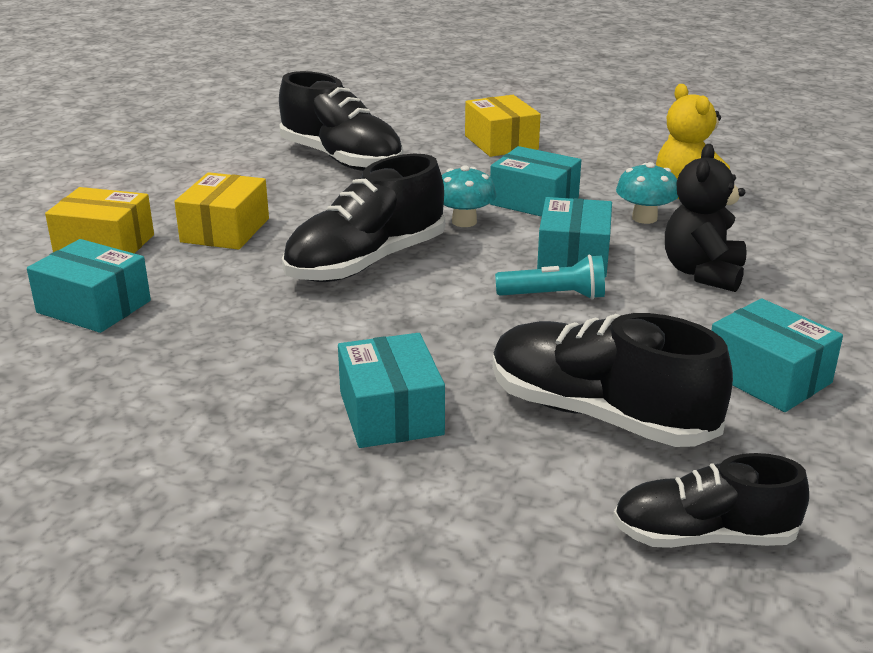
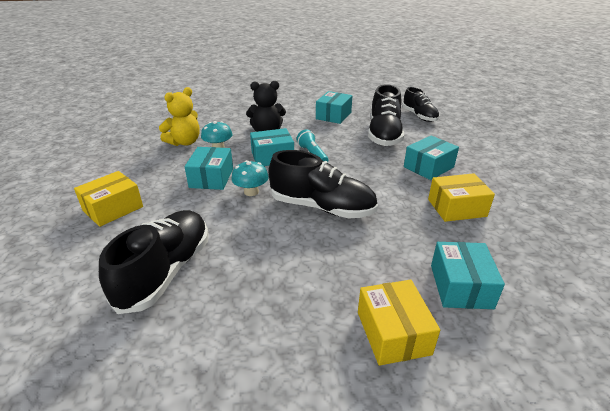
camera: 115 degrees left, 5 degrees up
(225, 230) = (324, 278): yellow box -> yellow box (456, 208)

